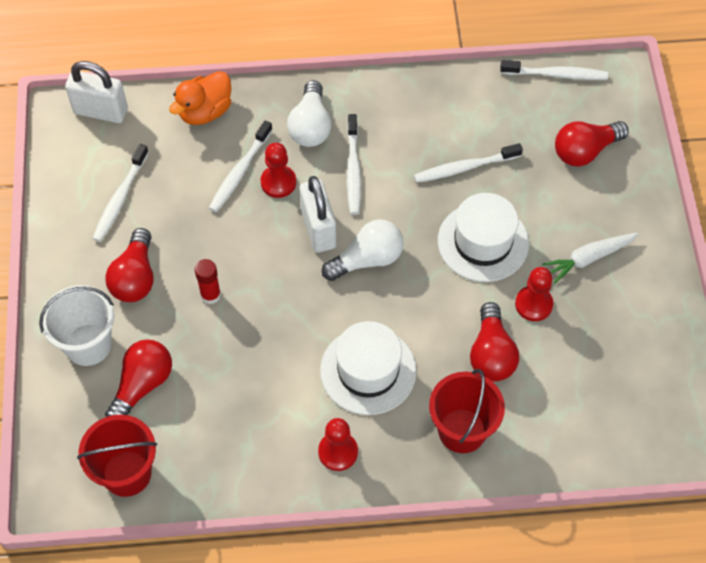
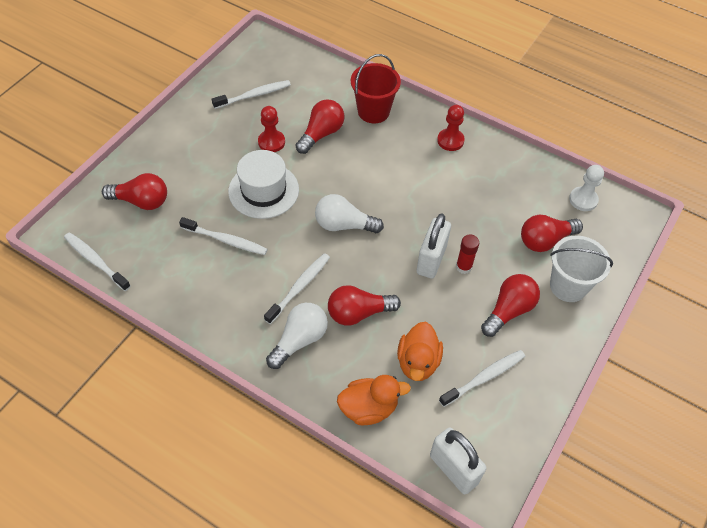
camera: 145 degrees left, 5 degrees down
(127, 473) = (583, 200): red bucket -> white pawn
(190, 174) = (418, 362): none -> orange duck
(239, 172) = (380, 339): white toothbrush -> white toothbrush (254, 95)
(278, 182) = (358, 313): red pawn -> red light bulb
(318, 229) = (358, 263): white padlock -> white padlock (431, 260)
(368, 370) = (399, 167): white hat -> none
(588, 258) = (214, 144): white carrot -> none

